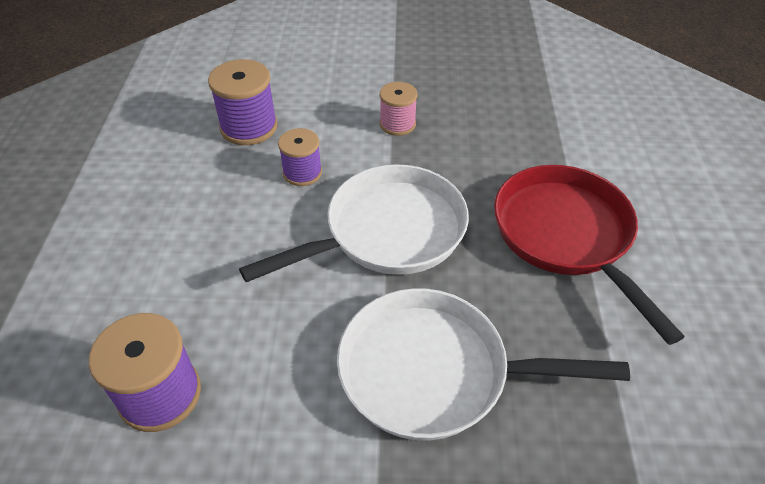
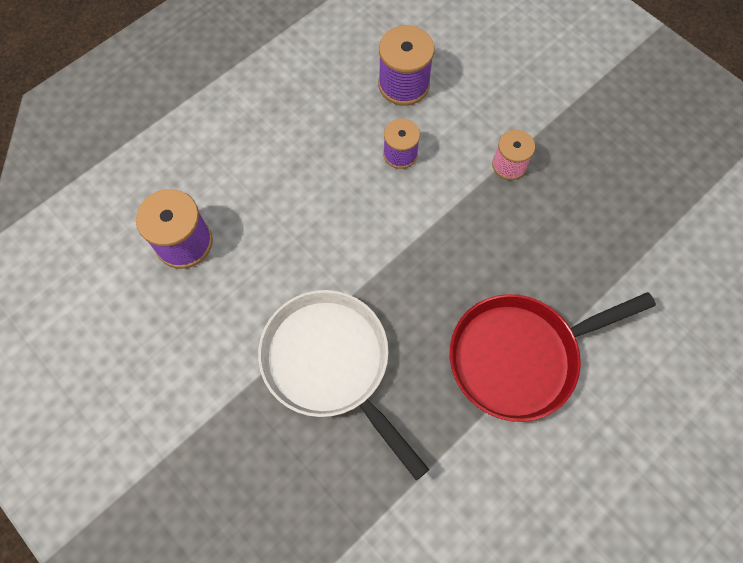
camera: 45 degrees right, 20 degrees up
(387, 232) = (406, 248): white pan -> none
(566, 235) = (520, 356): red pan -> red pan turned 135 degrees counterclockwise

